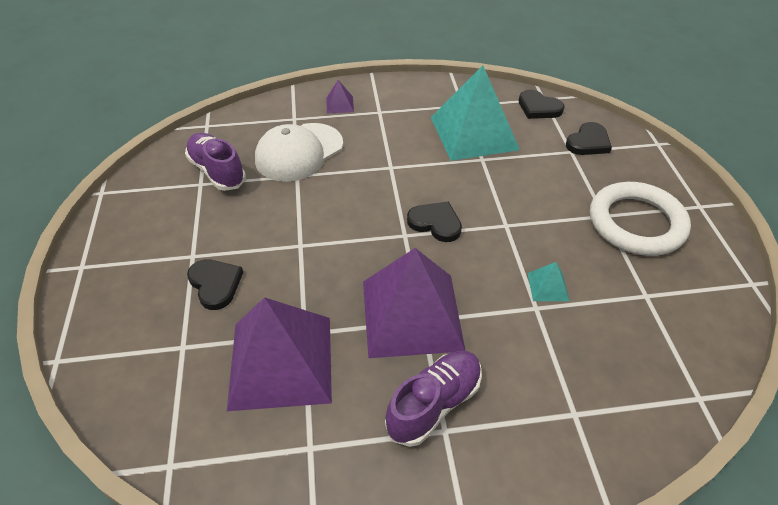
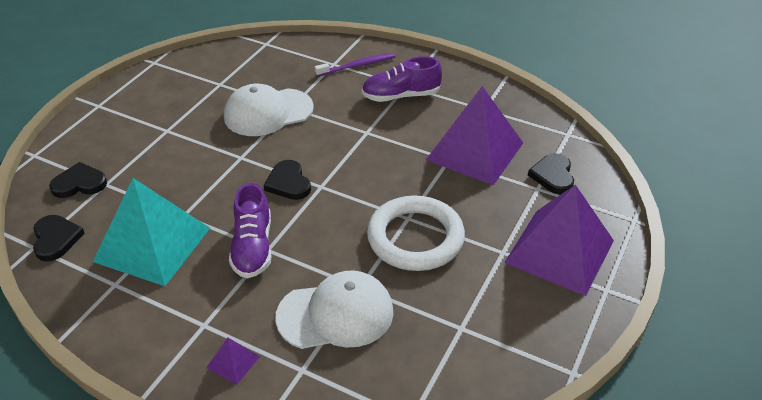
camera: 145 degrees left, 5 degrees down
(215, 284) = (494, 219): black heart -> black heart (553, 176)
(217, 171) = (435, 335): purple shoe -> purple shoe (253, 247)
(412, 314) = (370, 137): purple pyramid -> purple pyramid (559, 251)
(541, 430) = (357, 66): none -> purple toothbrush
(548, 286) = (268, 112): turquoise pyramid -> white cap
(636, 223) = (156, 116): white ring -> white ring (415, 238)

